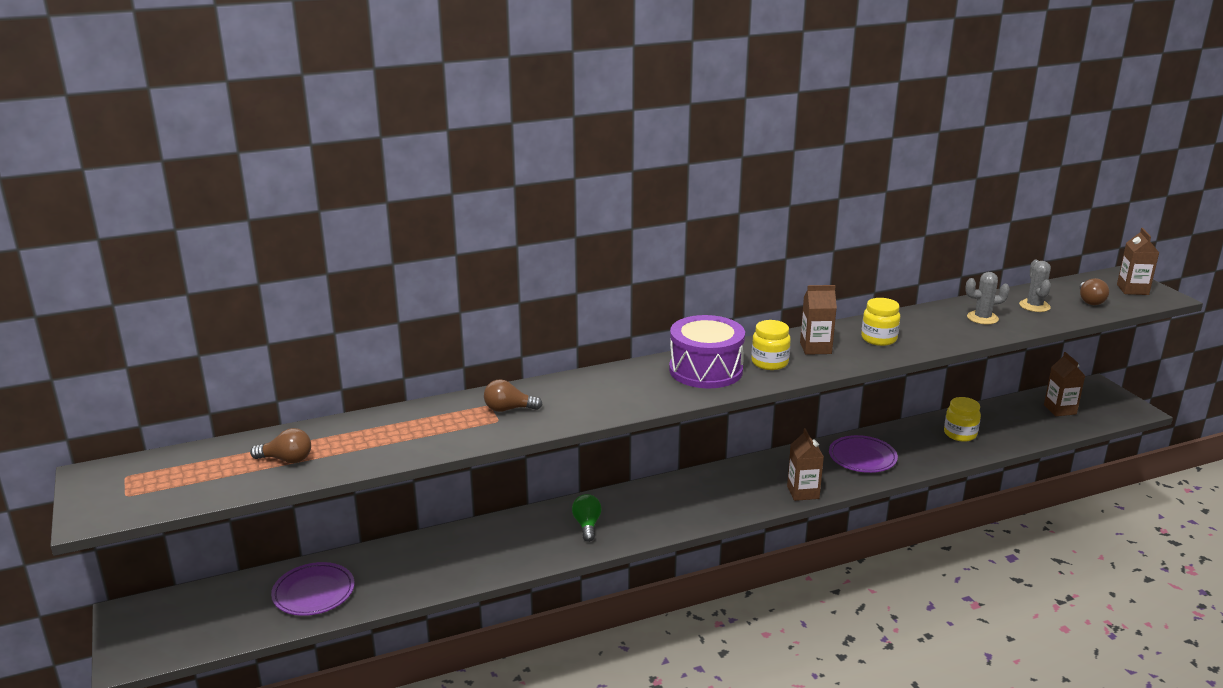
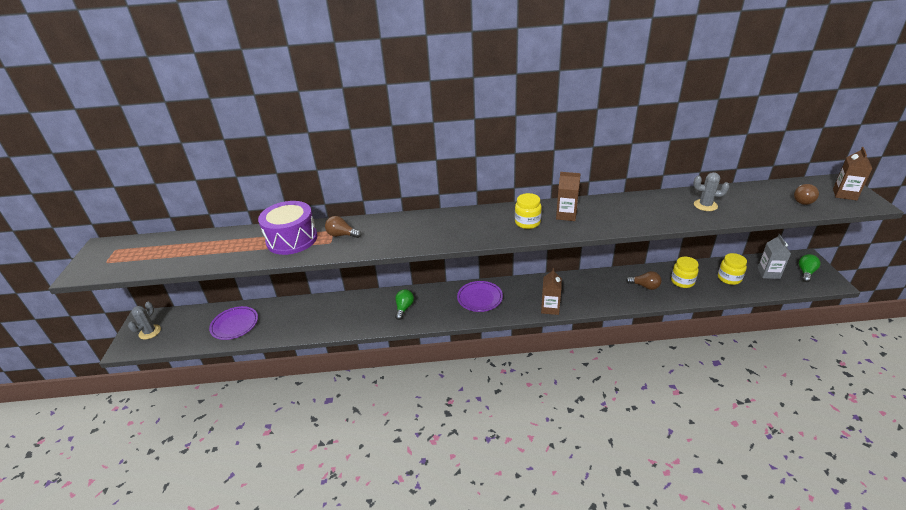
camera: 20 degrees right, 10 degrees up
(286, 460) = (199, 252): brown light bulb -> brown light bulb (645, 286)
(706, 370) = (481, 223): purple drum -> purple drum (292, 239)
(862, 458) = (603, 289): purple plate -> purple plate (480, 298)
(879, 339) = (616, 213): yellow jar -> yellow jar (729, 278)
(1034, 306) = (753, 200): grey cactus -> grey cactus (150, 332)
(1060, 409) = (768, 273): brown carton -> grey carton
(1102, 403) = (806, 272): none -> green light bulb

